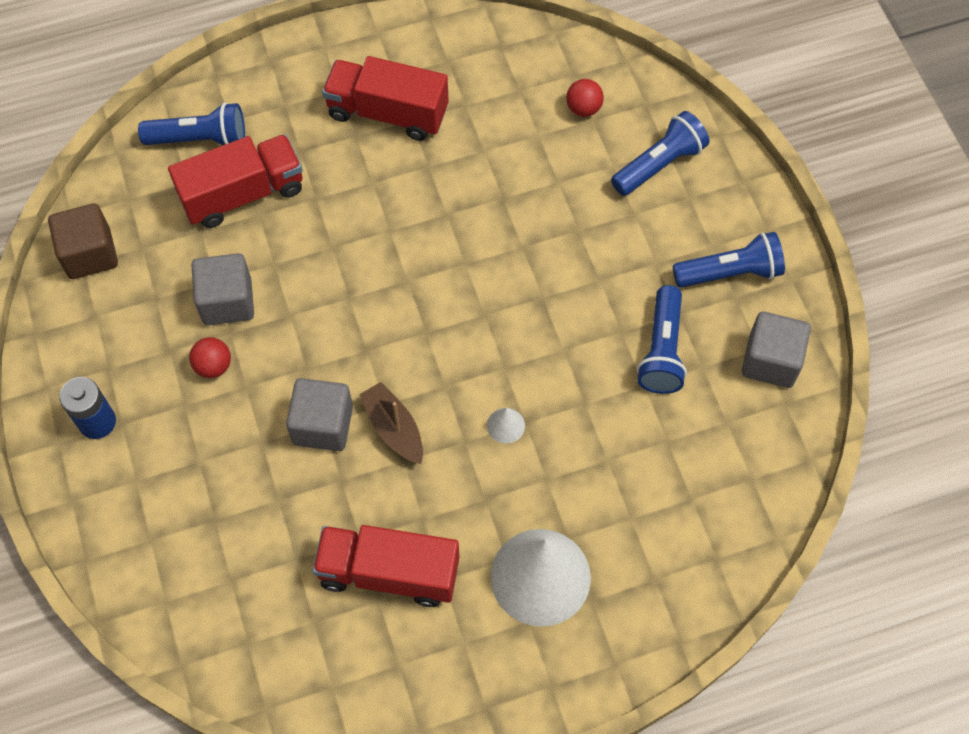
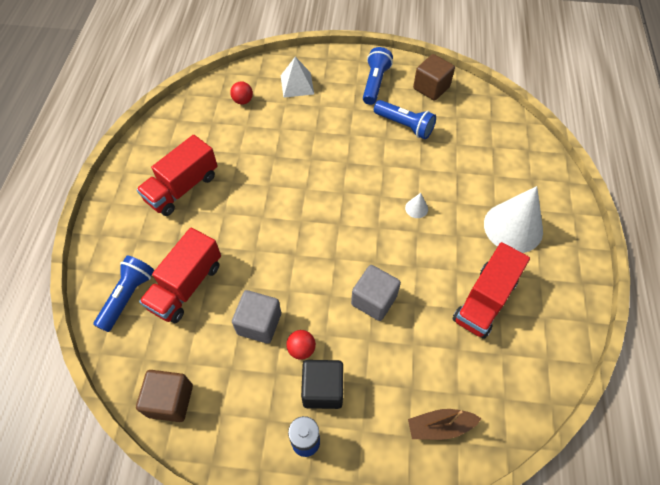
camera: 65 degrees left, 5 degrees down
(170, 413) = (322, 389): none -> black cube
(243, 194) = (186, 286): red truck -> red truck turned 150 degrees counterclockwise
(394, 428) = (393, 263): brown boat -> brown boat (440, 426)
(659, 164) = (297, 84): blue flashlight -> white pyramid
(770, 361) = (431, 88): grey cube -> brown cube

